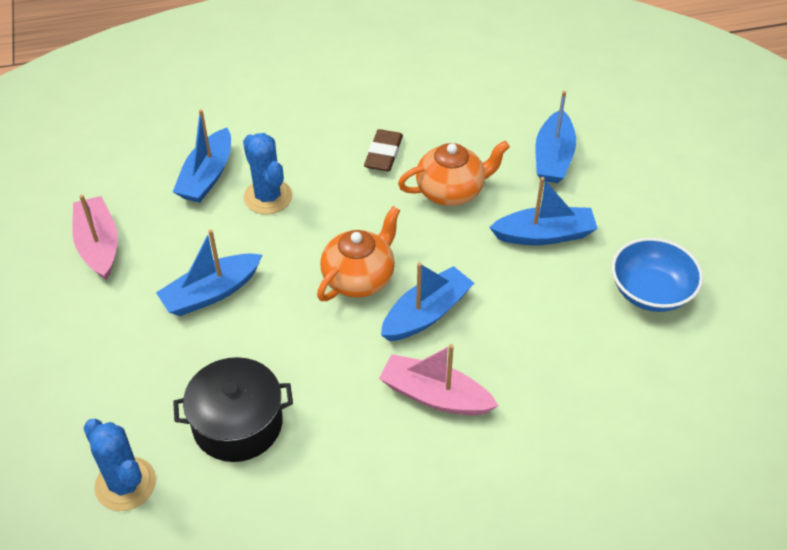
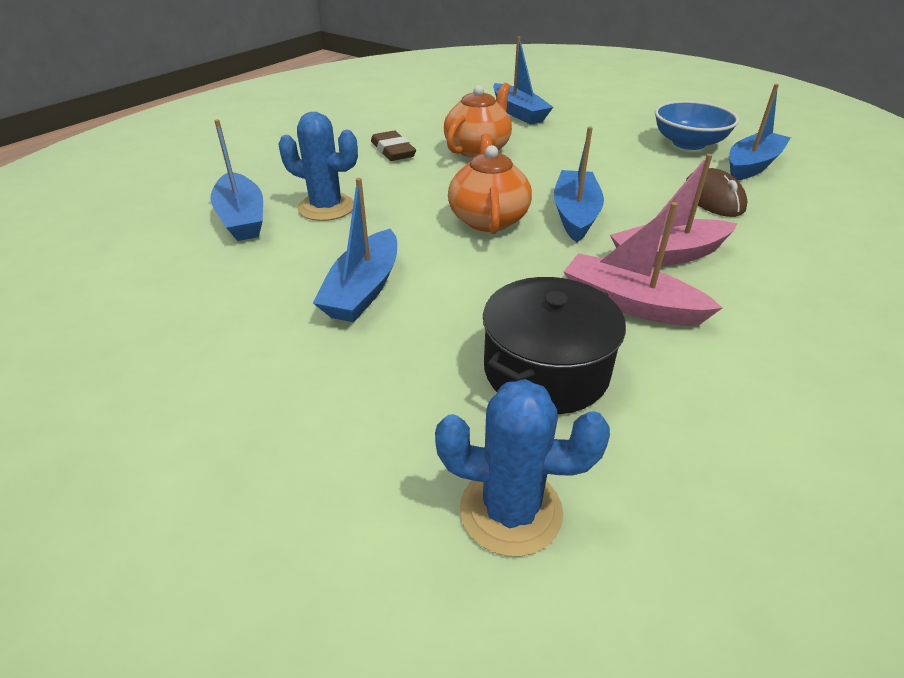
camera: 40 degrees left, 10 degrees down
(98, 245) = (172, 314): pink boat -> pink boat (630, 304)
(544, 235) = (579, 145): blue boat -> blue boat (752, 165)
(561, 367) = (713, 198): none -> brown mouse

